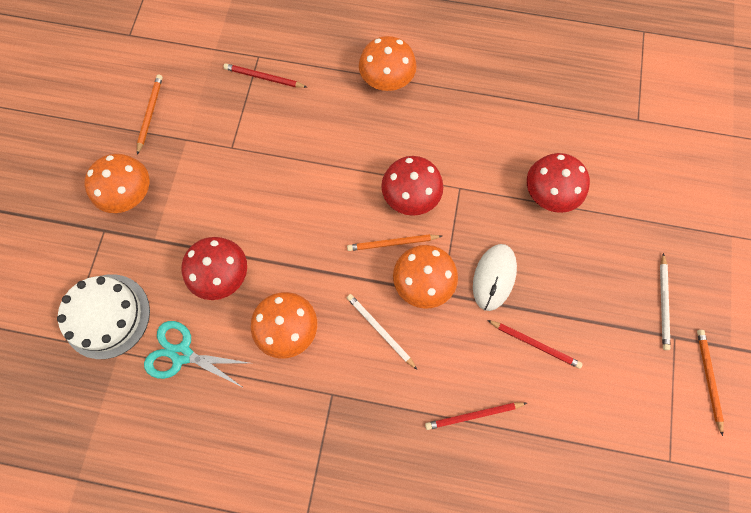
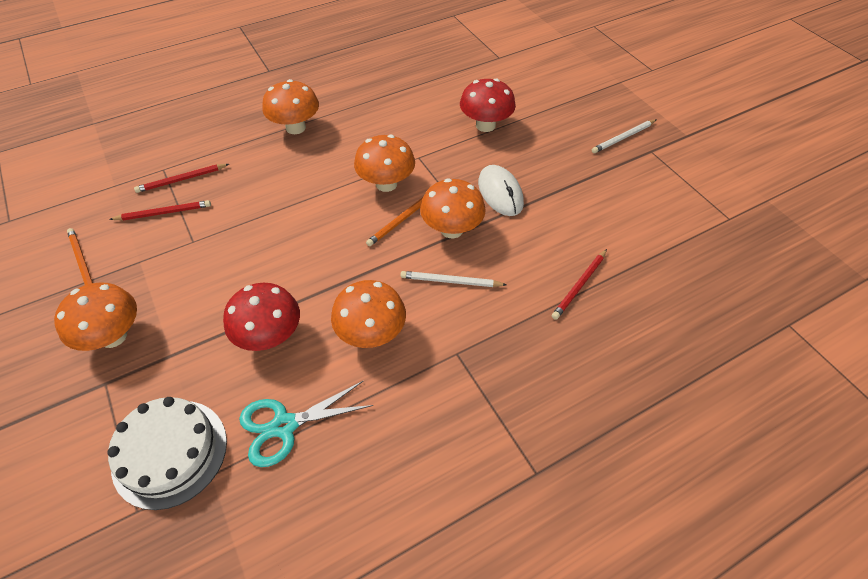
camera: 40 degrees left, 20 degrees down
(410, 197) = (386, 184): red mushroom -> orange mushroom
(535, 344) = (571, 212): red pencil -> red pencil (164, 212)
(663, 303) = (623, 138): white pencil -> white pencil turned 90 degrees clockwise
(708, 379) = (695, 159): orange pencil -> none

